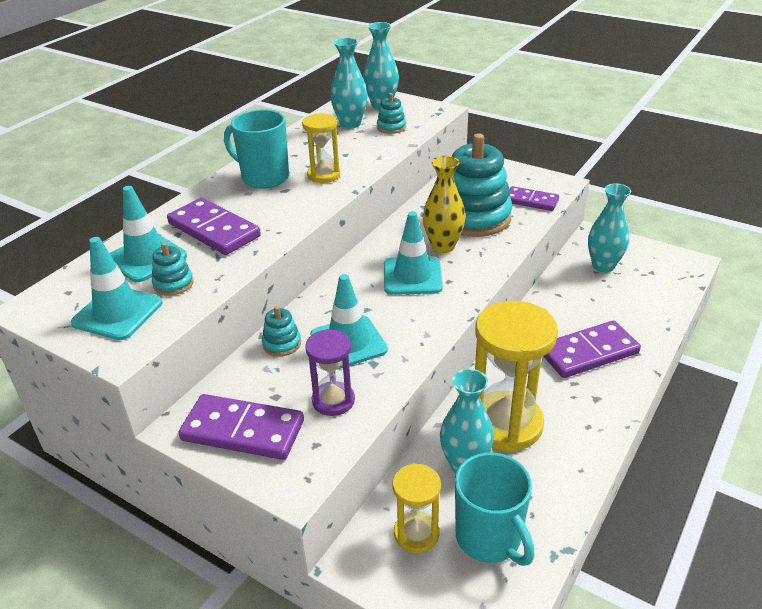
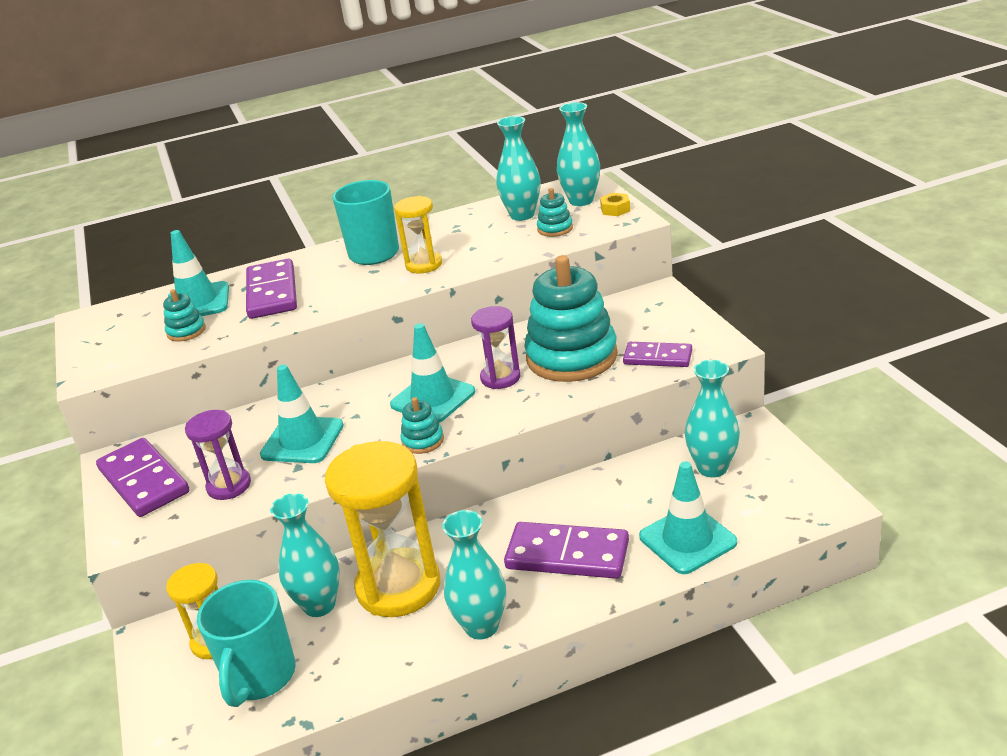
camera: 40 degrees right, 5 degrees down
(117, 313) = (125, 342): turquoise traffic cone -> turquoise traffic cone (687, 539)
(282, 344) = (255, 420): turquoise stacking toy -> turquoise stacking toy (423, 441)
(416, 106) = (615, 209): none -> yellow nut
(443, 246) = (500, 378): yellow vase -> purple hourglass
(531, 201) = (657, 357): purple domino -> purple domino turned 45 degrees counterclockwise
(596, 422) = (481, 626): none -> turquoise vase

